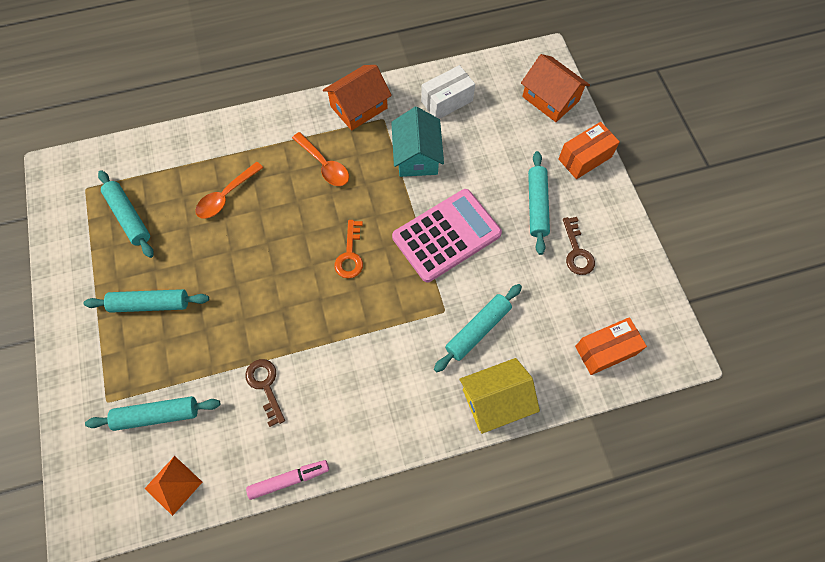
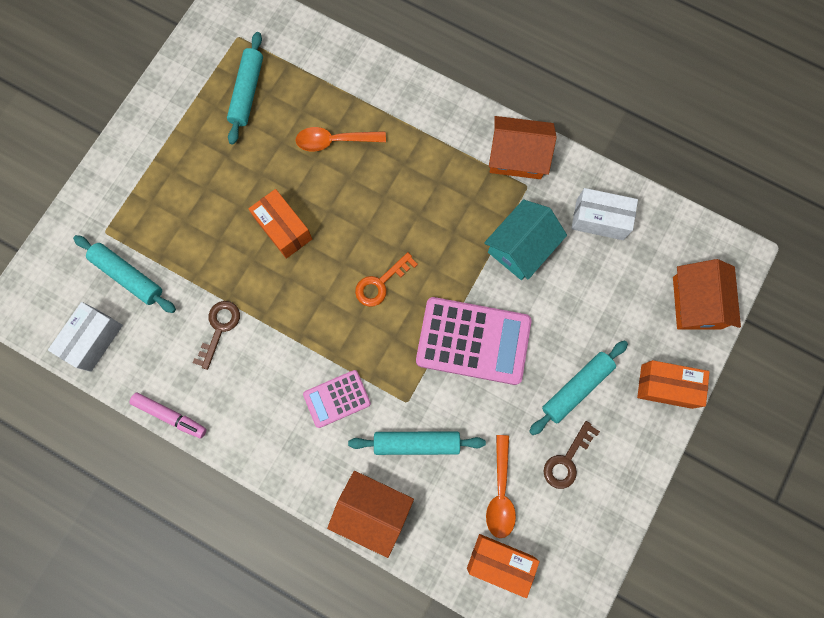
camera: 45 degrees right, 10 degrees up
(150, 304) = (199, 182): turquoise rolling pin -> none
(173, 485) = (93, 340): orange pyramid -> white box
(246, 280) = (283, 229): none -> orange box
(324, 165) = (436, 185): orange spoon -> orange spoon (500, 493)
(396, 353) = (337, 398): none -> pink calculator
(495, 400) = (372, 511): yellow house -> orange house

